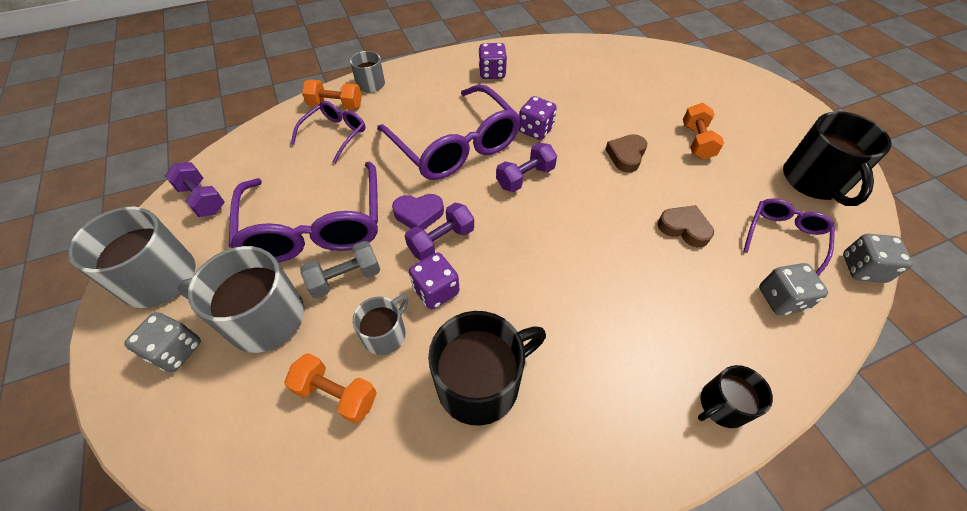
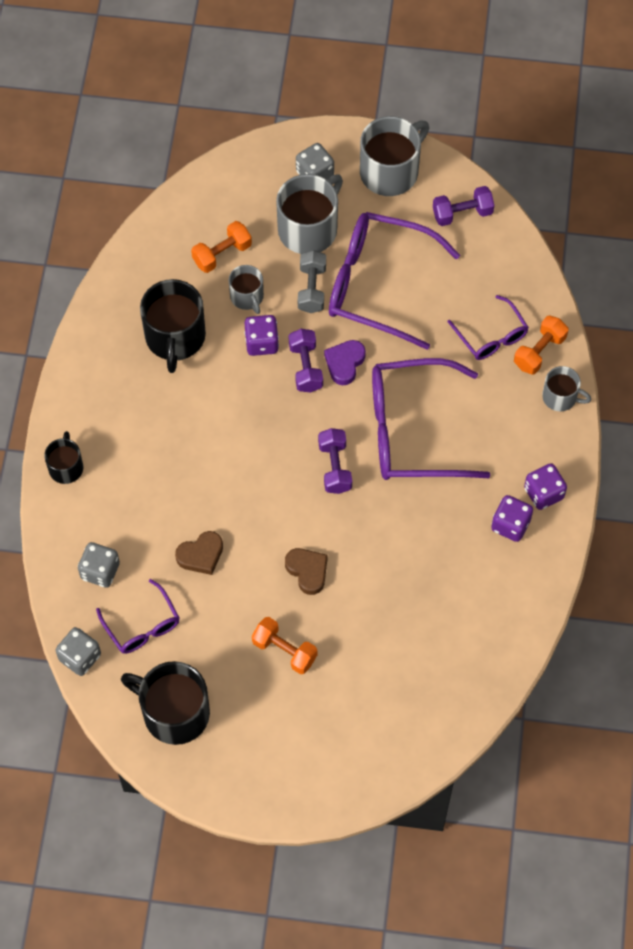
camera: 120 degrees right, 10 degrees up
(535, 130) = (391, 513): purple dice -> purple dice (543, 493)

